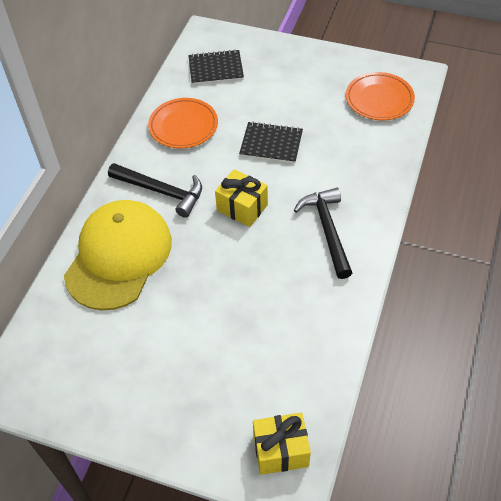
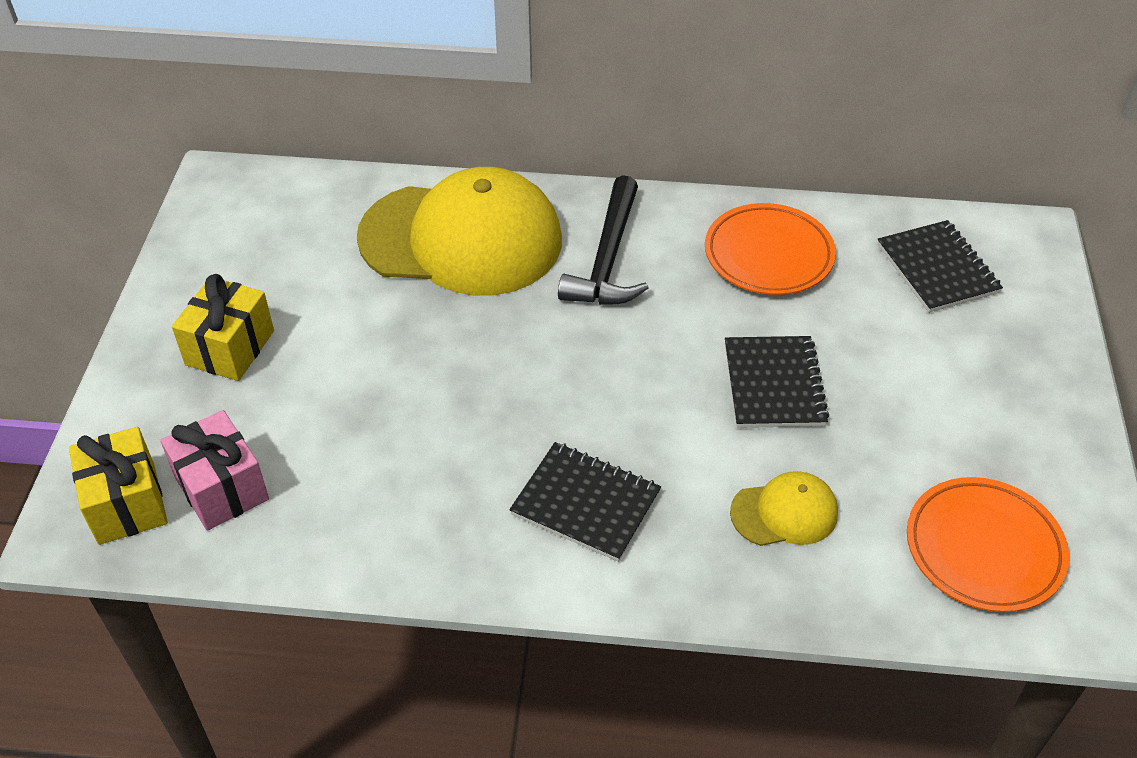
camera: 75 degrees right, 5 degrees down
(242, 208) = (603, 369): yellow gift -> yellow gift (230, 348)
(280, 397) = (222, 488): none -> pink gift
(327, 230) = (585, 503): black hammer -> black notebook
(348, 158) = (784, 512): none -> yellow cap

